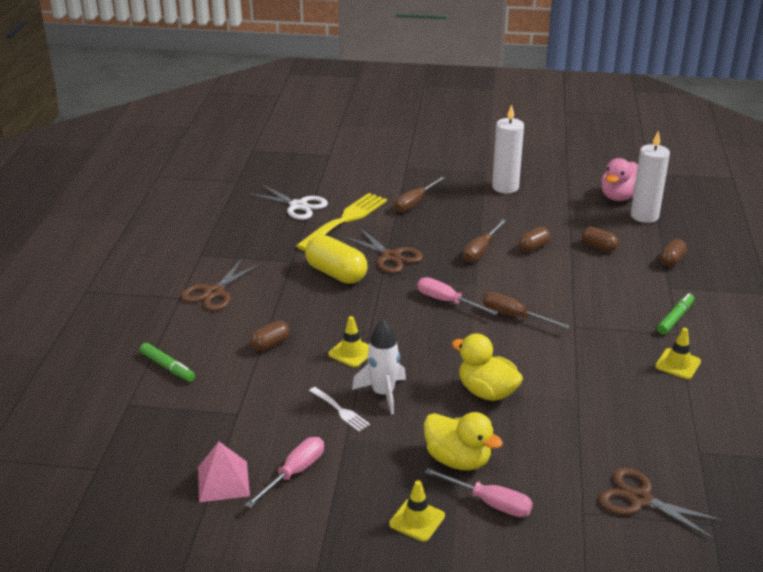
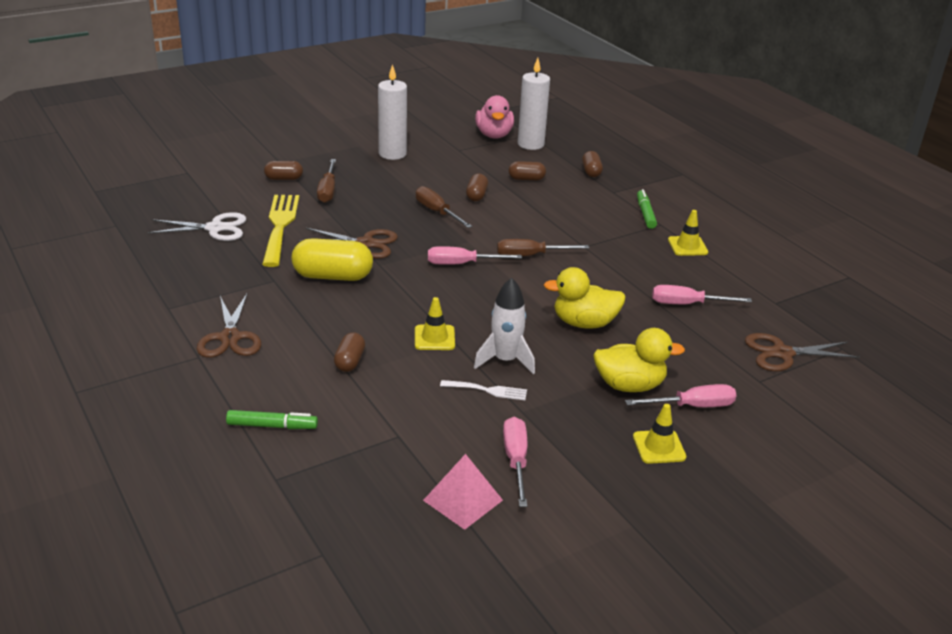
camera: 40 degrees left, 0 degrees up
(393, 182) = (284, 178): none -> brown capsule
(481, 250) = (437, 212): brown screwdriver -> brown screwdriver turned 150 degrees clockwise
(605, 416) = (687, 304): none -> pink screwdriver

